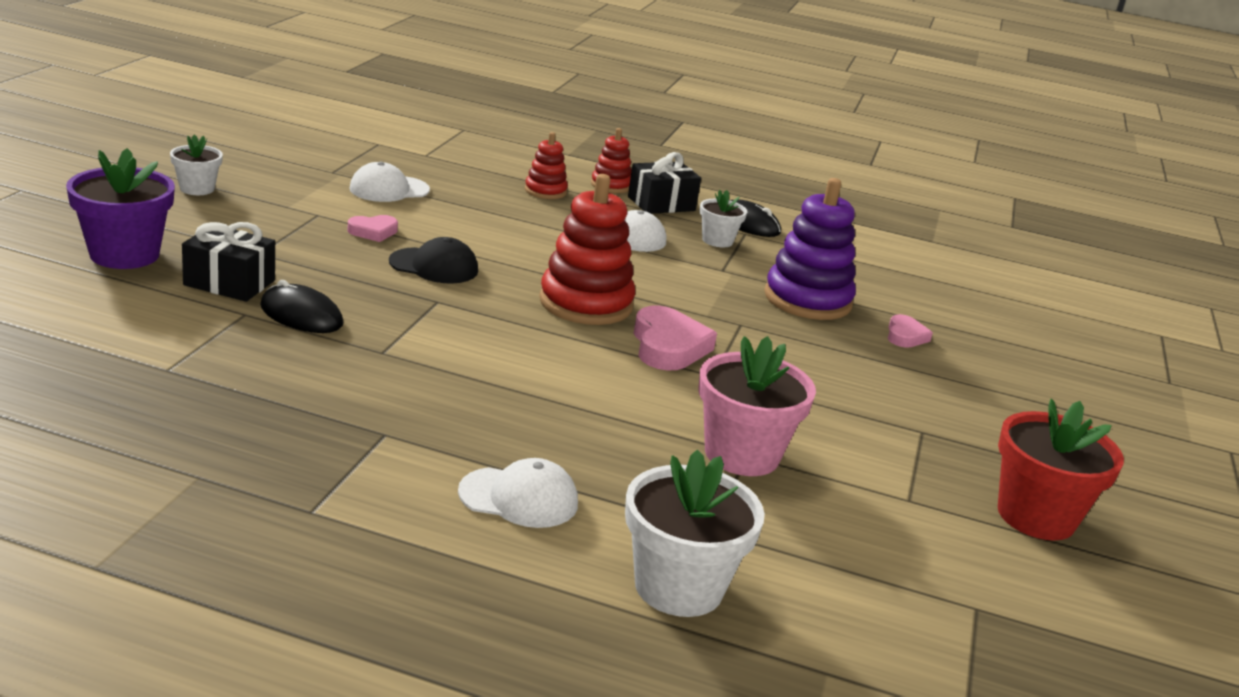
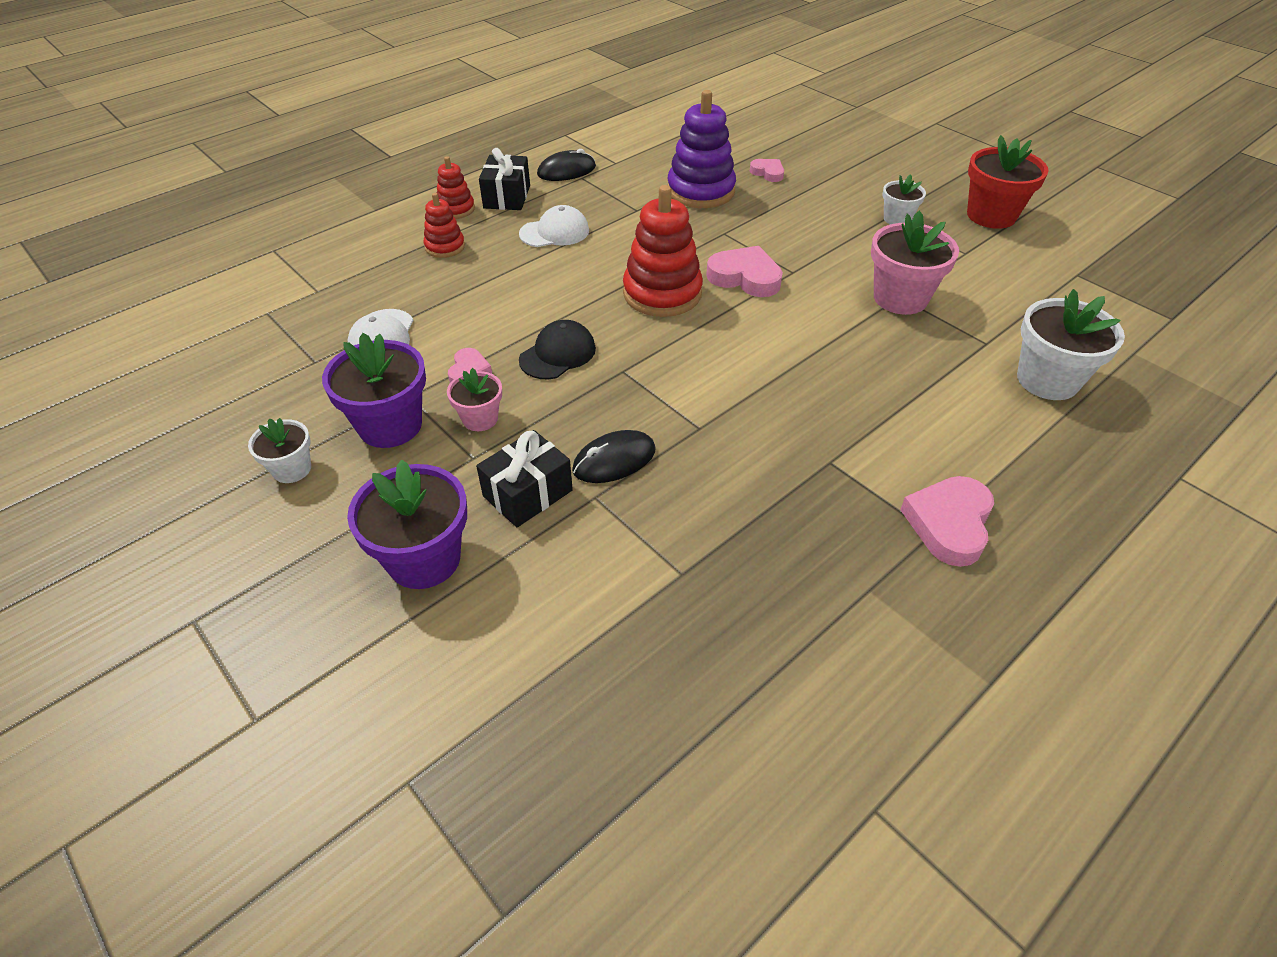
camera: 55 degrees left, 20 degrees up
(275, 213) = (390, 425): none -> purple flower pot
(312, 247) = (480, 419): none -> pink flower pot
(333, 522) = (949, 524): none -> pink heart
(519, 498) = (934, 418): white cap -> none
(717, 240) = (587, 194): white flower pot -> white flower pot (897, 219)

